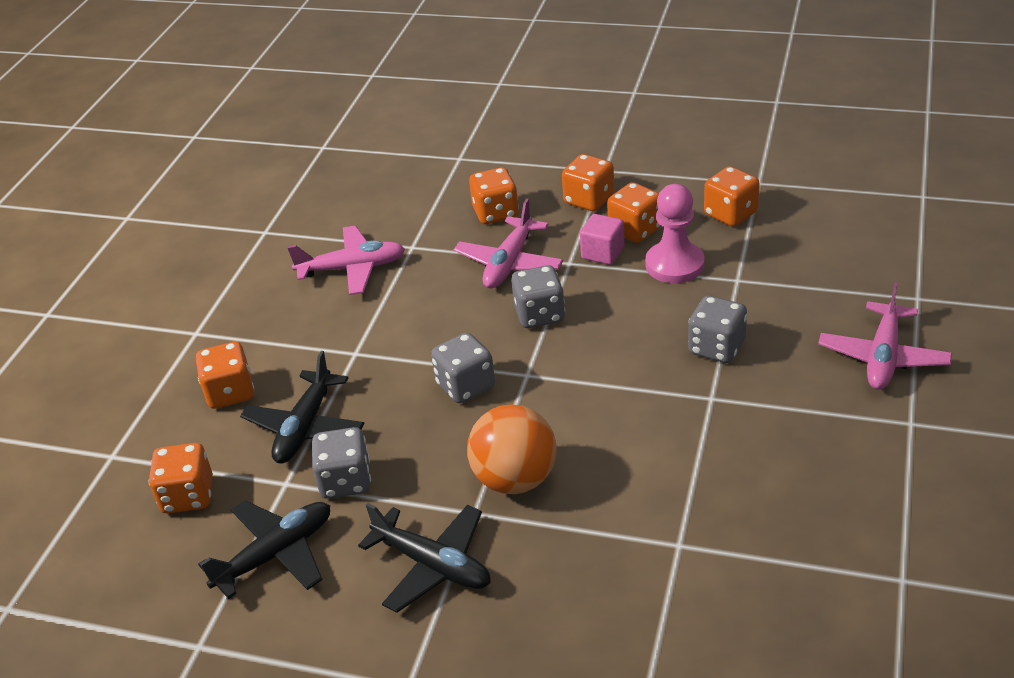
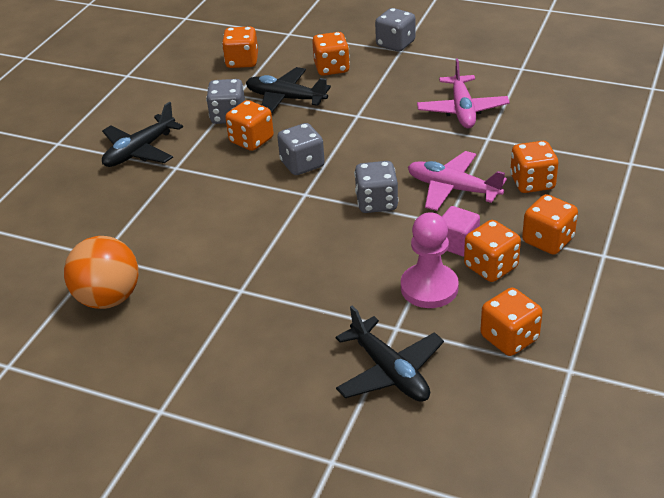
camera: 95 degrees right, 0 degrees up
(276, 554) = (179, 94): black plane -> black plane (390, 371)
(409, 444) = (251, 140): none -> orange dice
(515, 479) = (197, 185): orange ball -> orange ball (108, 298)
(716, 347) = (301, 301): grey dice -> grey dice (395, 44)
(883, 357) = (251, 411): pink plane -> none

